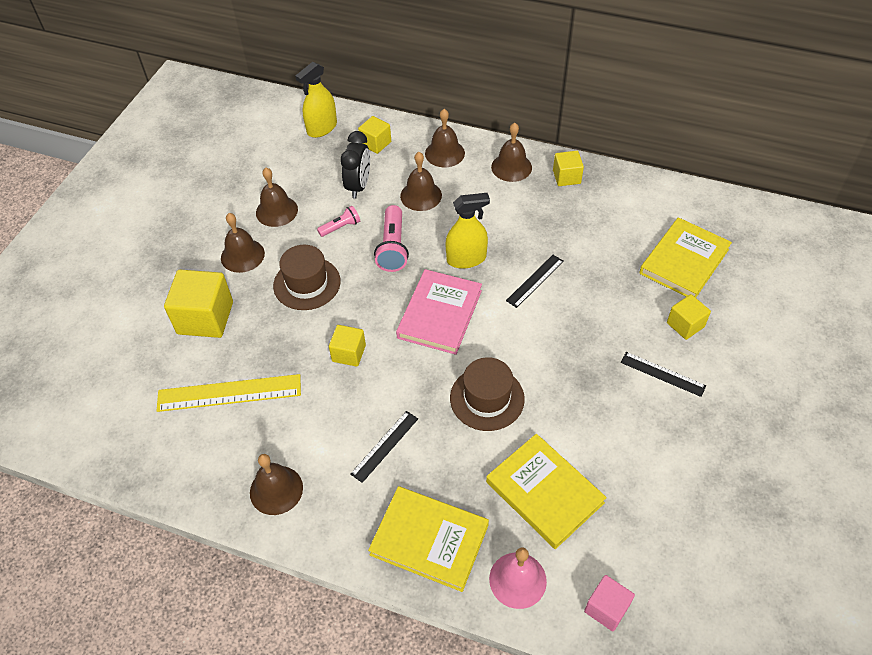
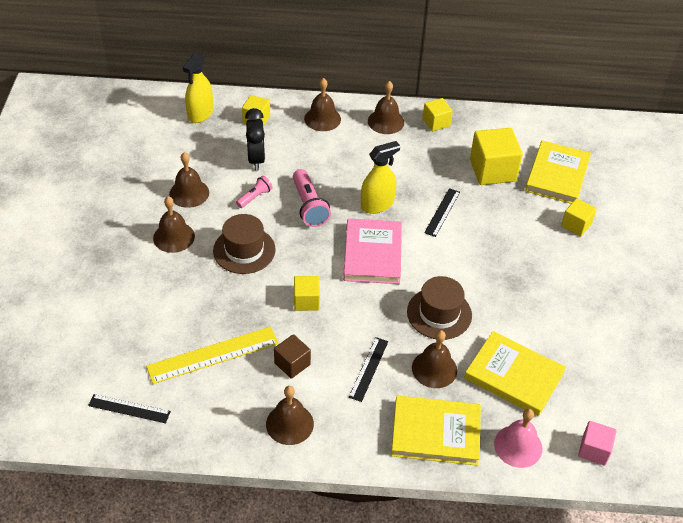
camera: 20 degrees left, 5 degrees down
(205, 318) = (162, 296): yellow cube -> yellow cube (492, 170)
(306, 421) = (292, 364): none -> brown cube
(421, 195) = (316, 158): brown bell -> brown bell (434, 369)
(662, 374) = (572, 266): black ruler -> black ruler (129, 408)

